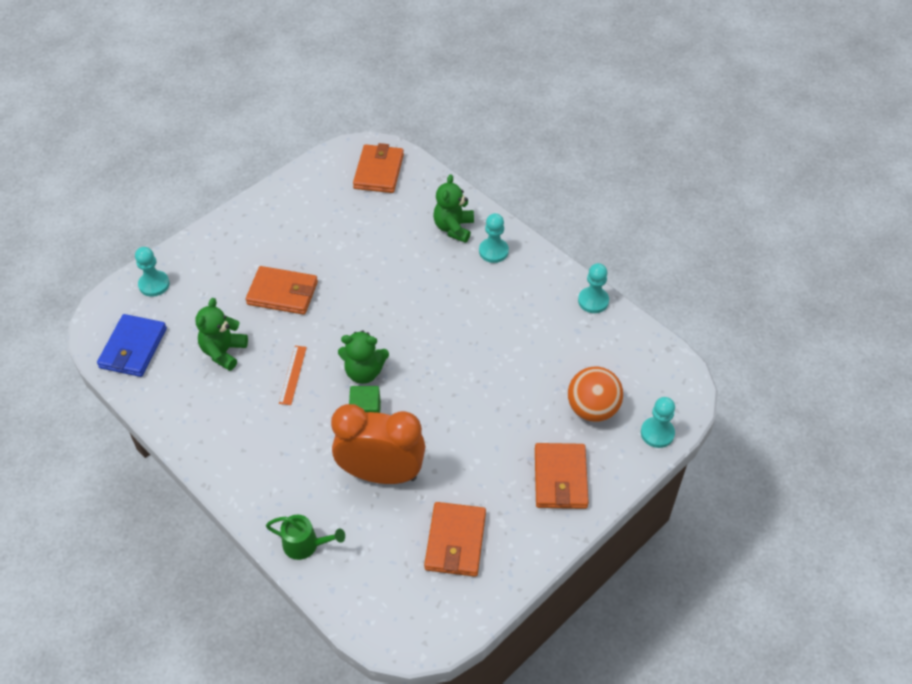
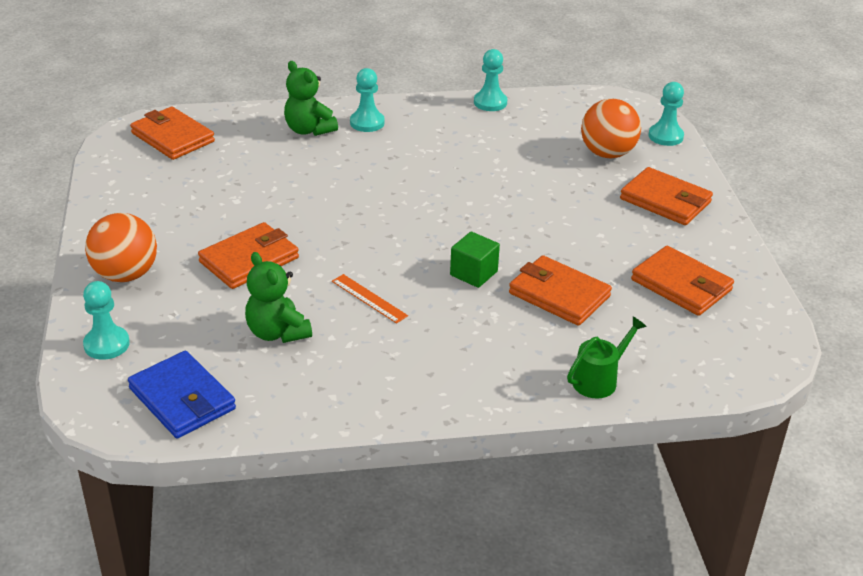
camera: 55 degrees left, 15 degrees down
(221, 249) = (125, 275): none -> orange ball
(364, 372) = (420, 253): green teddy bear -> none
(381, 474) = (559, 295): orange clock -> orange wallet

